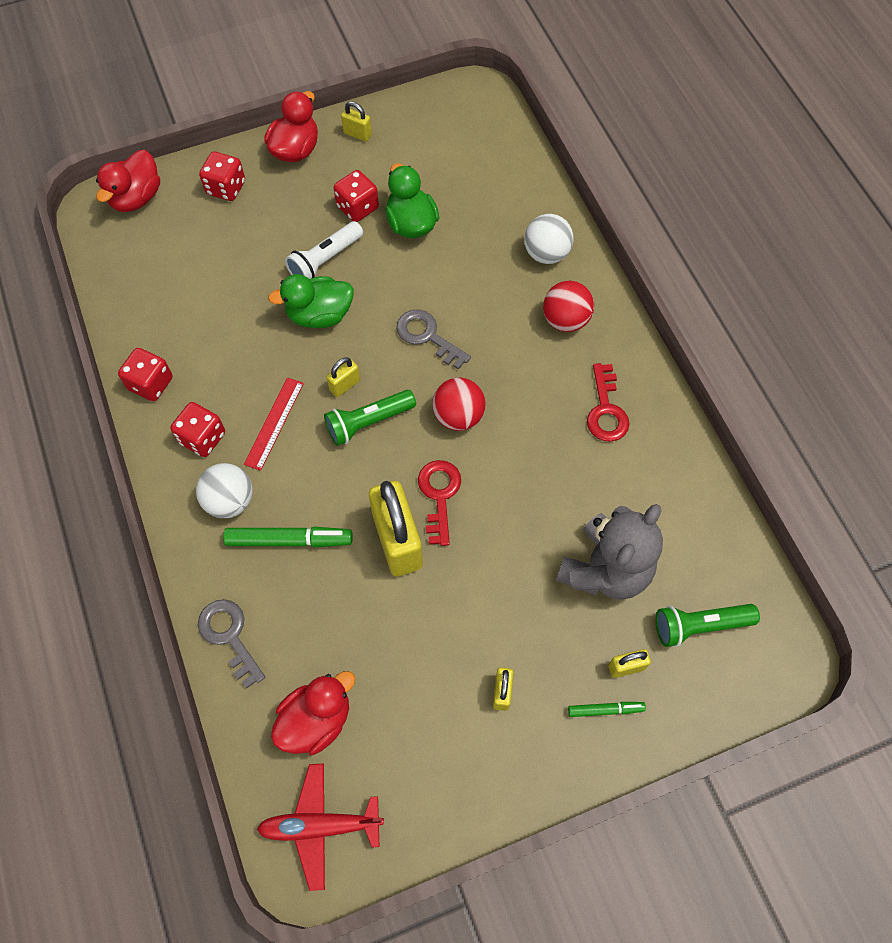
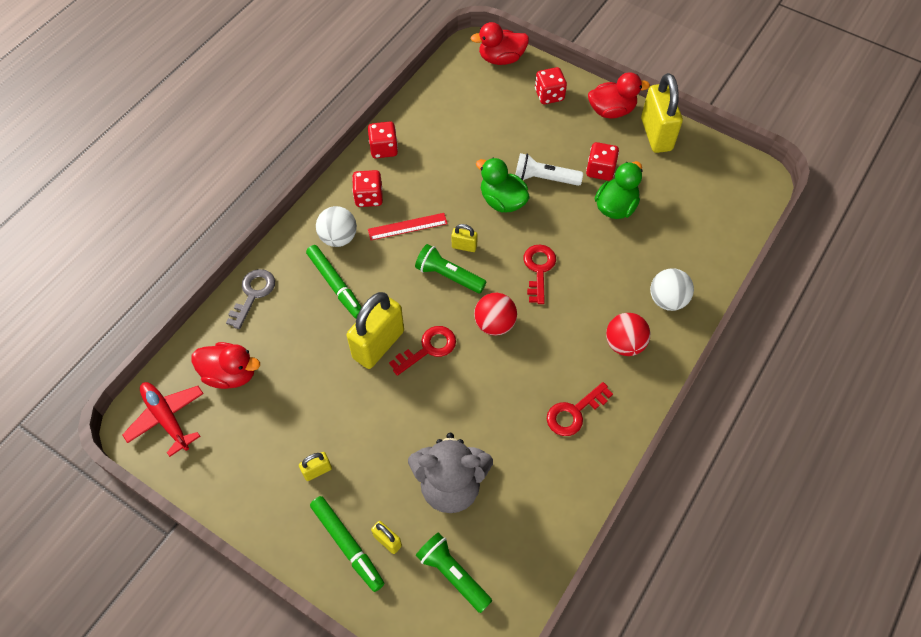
camera: 55 degrees right, 5 degrees down
(357, 134) = (656, 134): yellow padlock -> yellow padlock, size x2.19
(427, 336) = (538, 269): grey key -> red key
(605, 710) = (347, 545): green marker -> green marker, size x1.77

